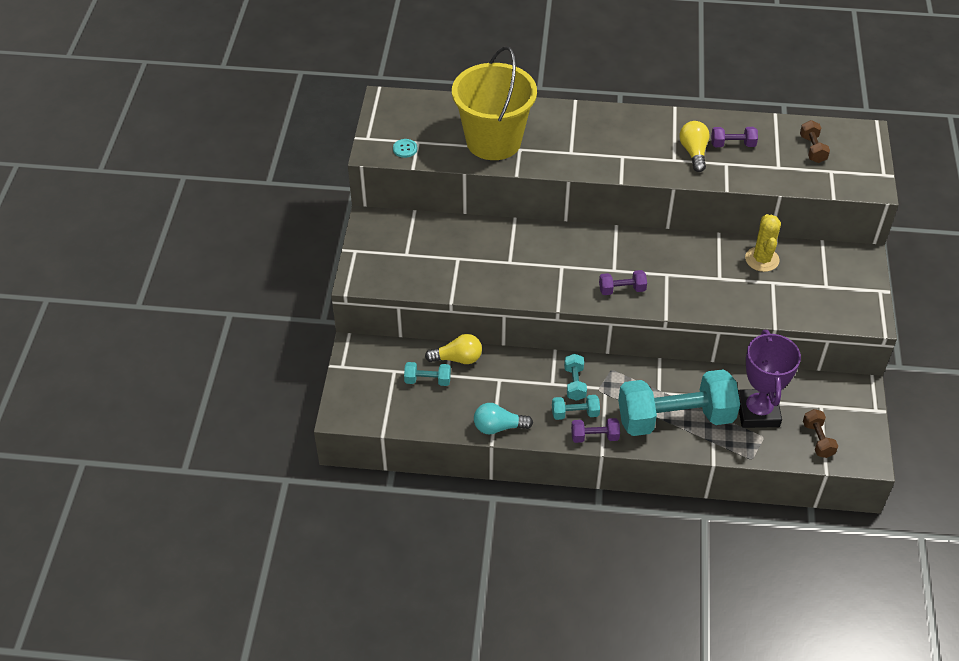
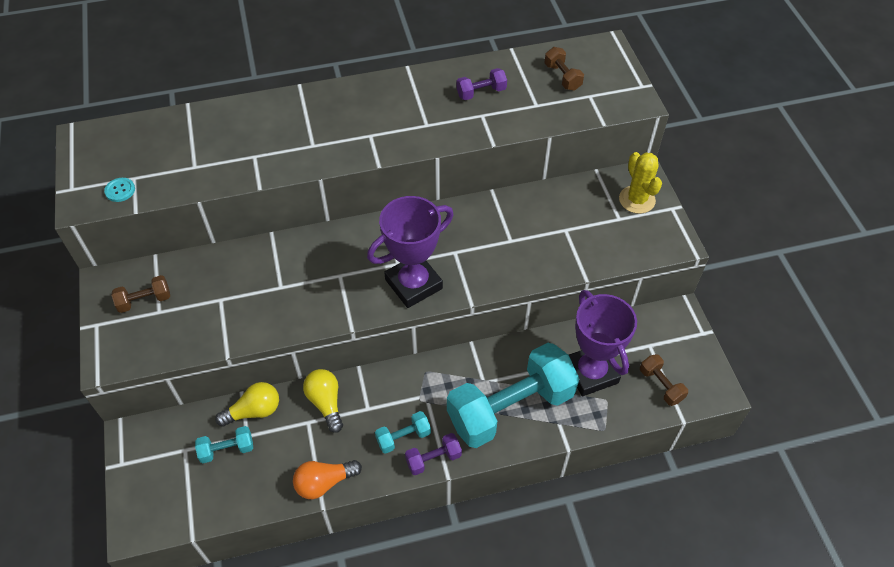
camera: 20 degrees left, 5 degrees up
(397, 243) = (144, 300): none -> brown dumbbell
(493, 141) = (222, 154): yellow bucket -> none
(498, 427) = (324, 482): turquoise light bulb -> orange light bulb
(574, 383) = (392, 400): turquoise dumbbell -> none
(622, 289) = (413, 284): purple dumbbell -> purple trophy
(694, 152) = (444, 111): yellow light bulb -> yellow light bulb (326, 403)
(762, 259) = (545, 207): yellow cactus -> yellow cactus (637, 200)

